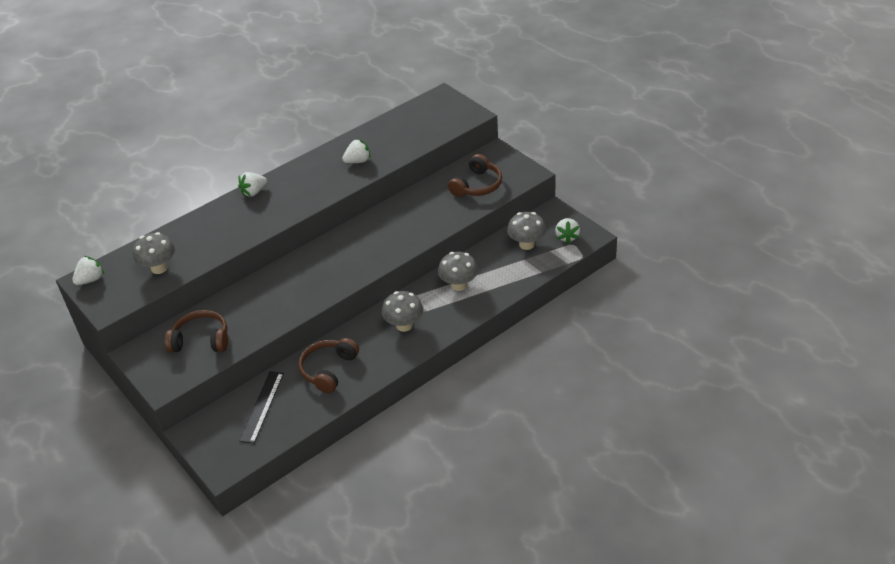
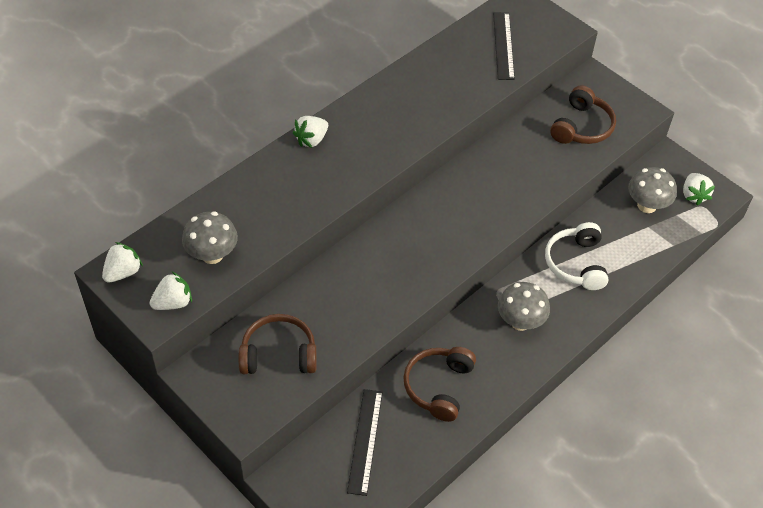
camera: 10 degrees left, 10 degrees up
(358, 161) = (437, 96): white strawberry -> white strawberry (173, 302)
(419, 126) = (503, 45): none -> black ruler
(459, 285) = (576, 263): grey mushroom -> white headphones

